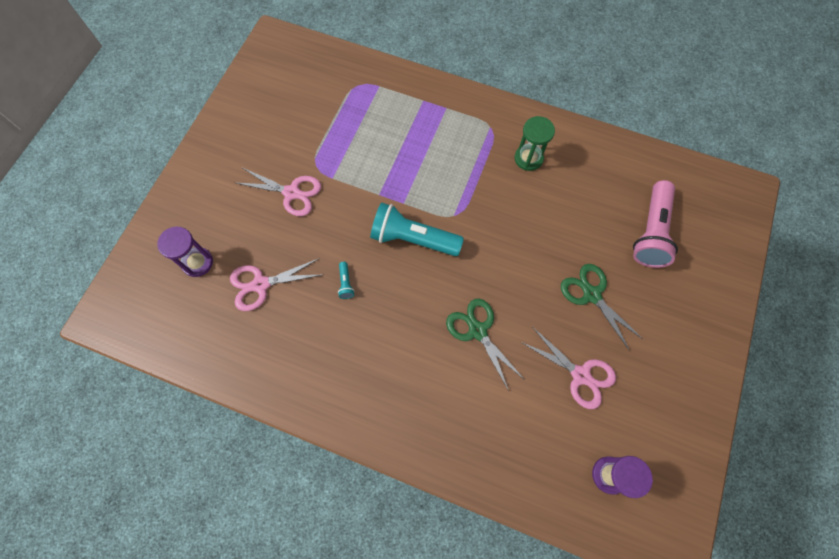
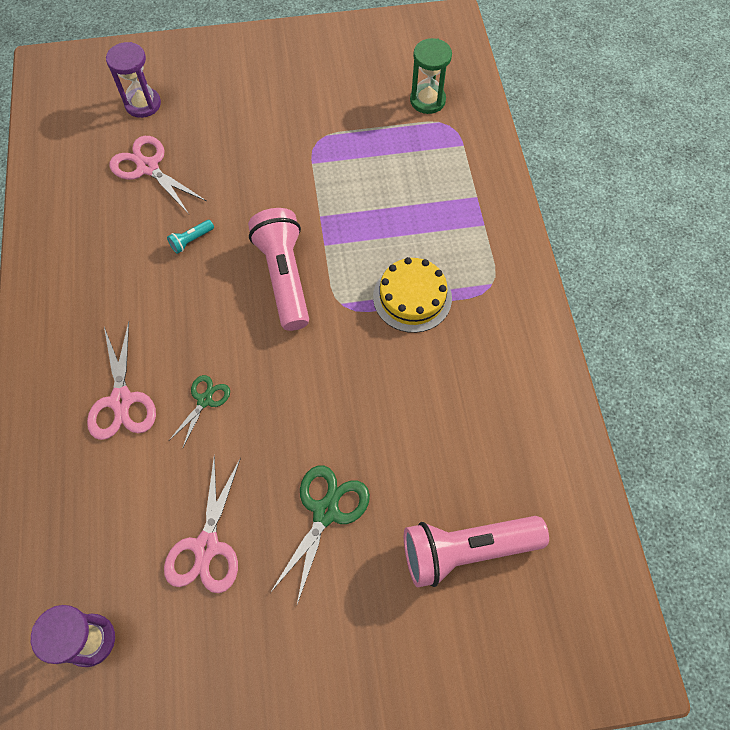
camera: 60 degrees right, 5 degrees down
(292, 193) = (270, 137): pink scissors -> pink scissors (121, 400)
(413, 238) = (284, 277): turquoise flashlight -> pink flashlight
(473, 173) = (412, 297): none -> yellow cake
(477, 331) = (204, 400): green scissors -> green scissors, size x0.60
(528, 158) = (476, 347): green hourglass -> green hourglass (427, 100)

